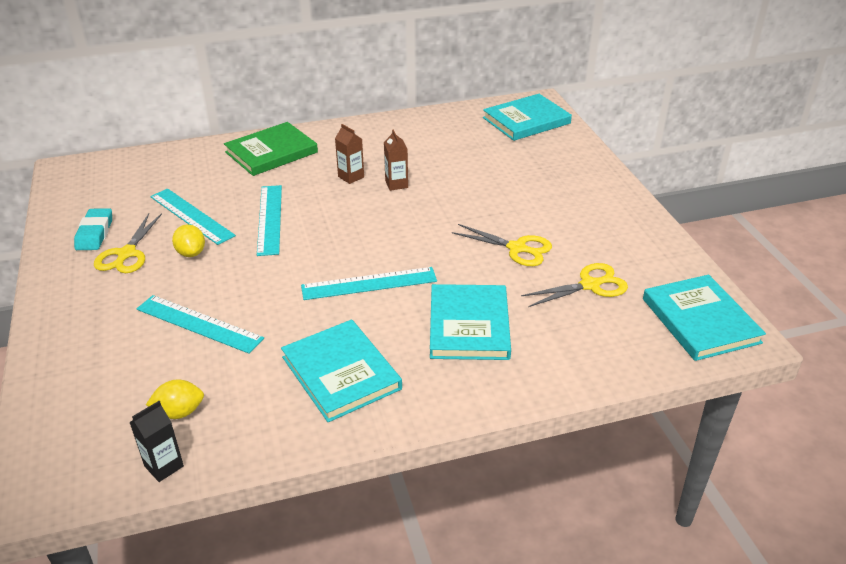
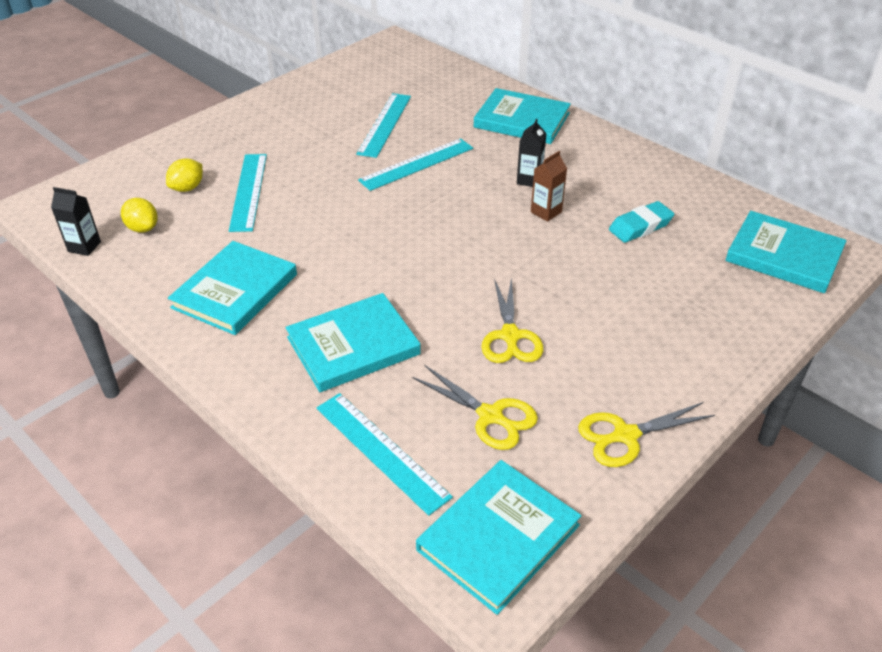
camera: 60 degrees right, 5 degrees up
(95, 233) = (322, 94): turquoise eraser -> turquoise eraser (640, 226)
(126, 254) = (308, 119): yellow scissors -> yellow scissors (625, 436)
(191, 253) = (334, 147): yellow lemon -> yellow lemon (187, 188)
(271, 152) = (521, 120): green book -> turquoise book
(351, 177) = (529, 180): brown carton -> black carton
(369, 283) = (369, 258): turquoise ruler -> turquoise ruler (381, 451)

